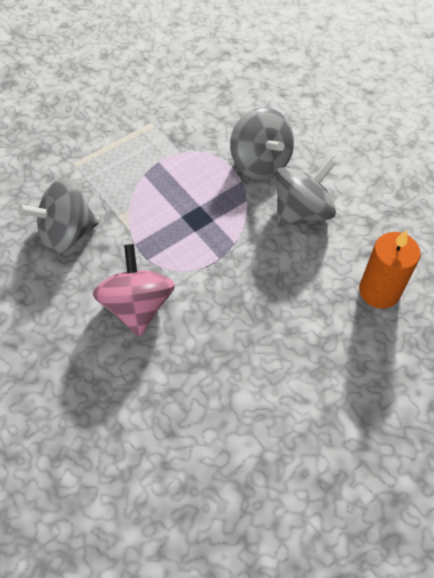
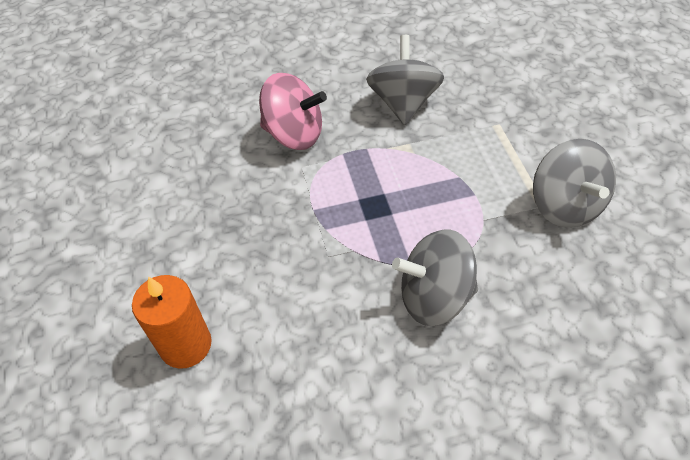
camera: 115 degrees right, 5 degrees down
(301, 212) = (335, 311): grey spinning top -> grey spinning top (565, 205)

